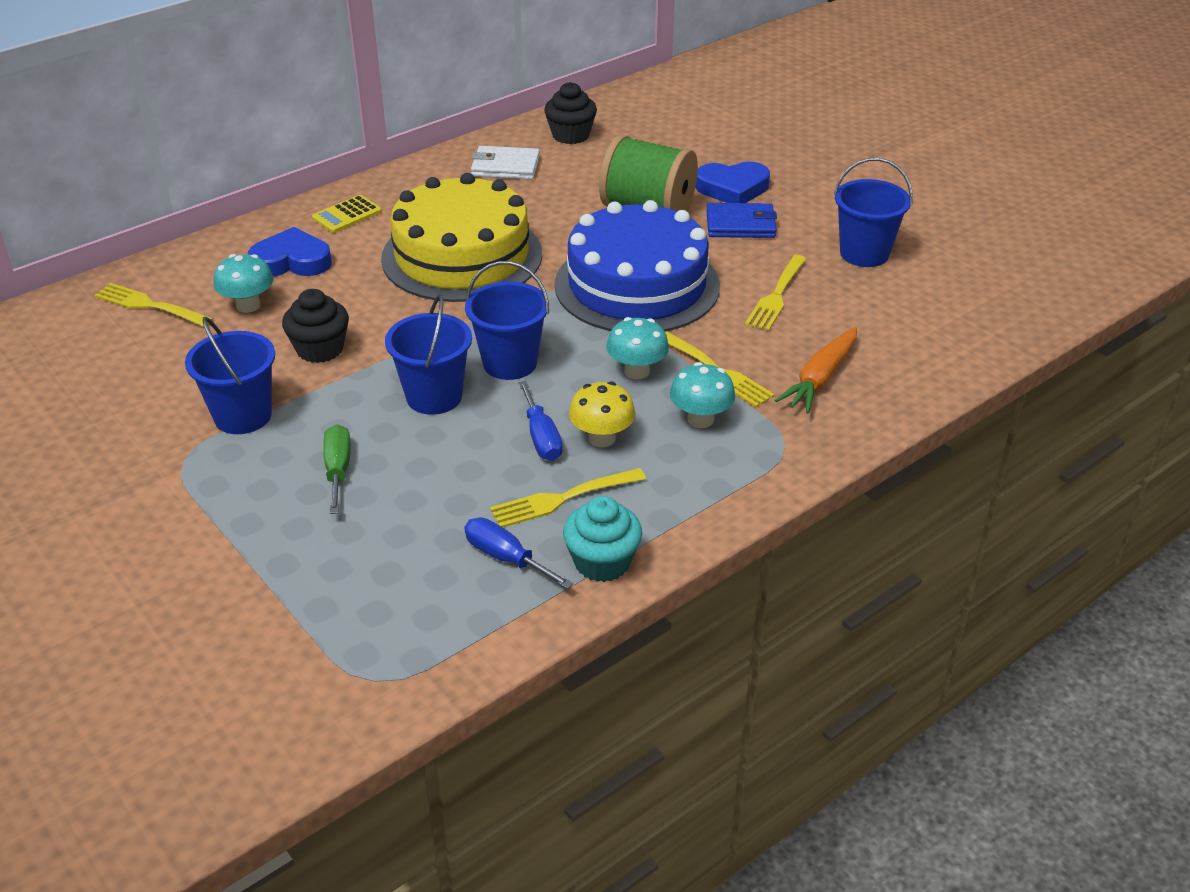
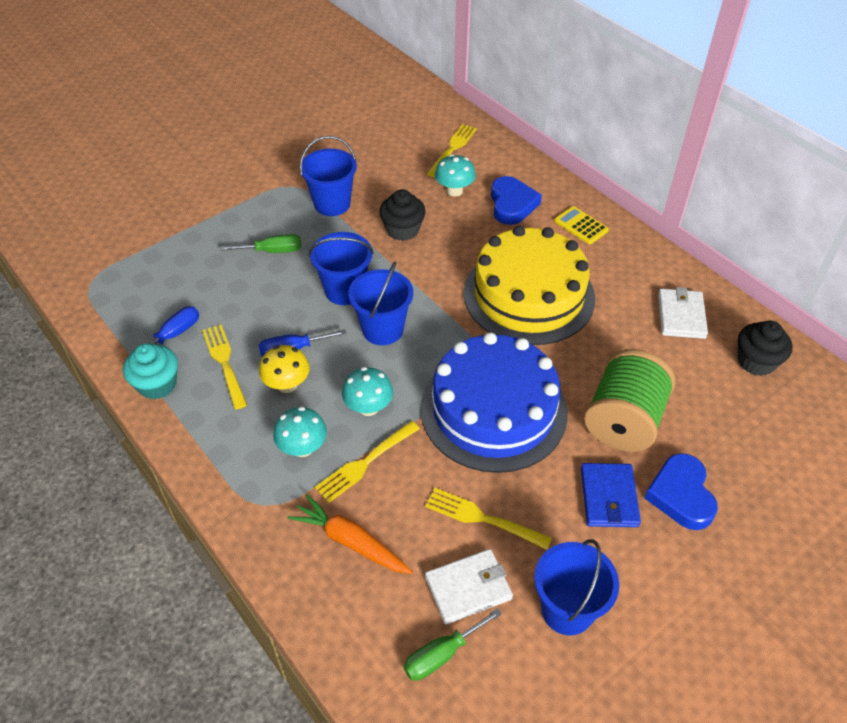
camera: 90 degrees right, 10 degrees up
(856, 305) = (468, 588): none -> white wallet
(928, 321) = (442, 654): none -> green screwdriver

